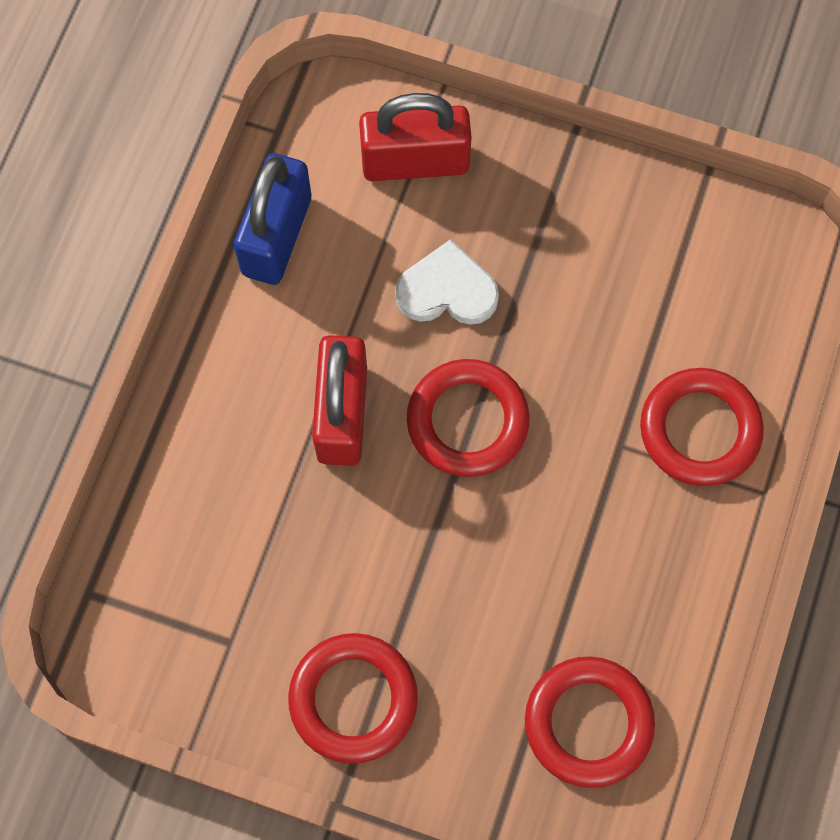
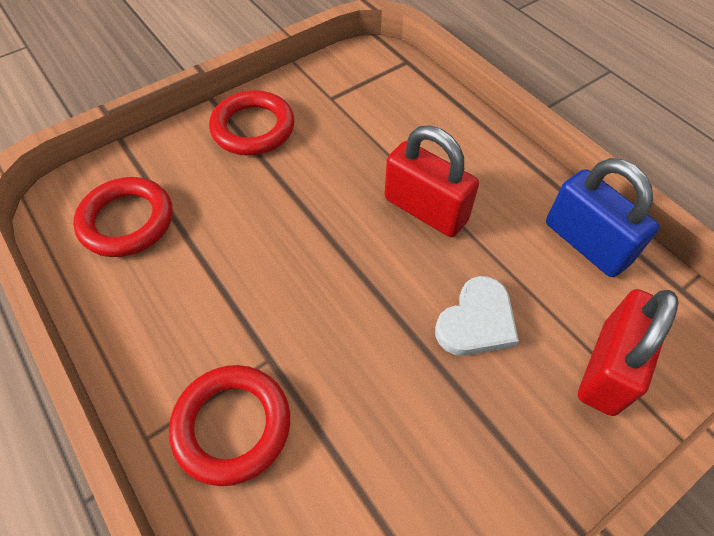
camera: 125 degrees right, 15 degrees down
(467, 421) = (366, 274): red ring -> none

